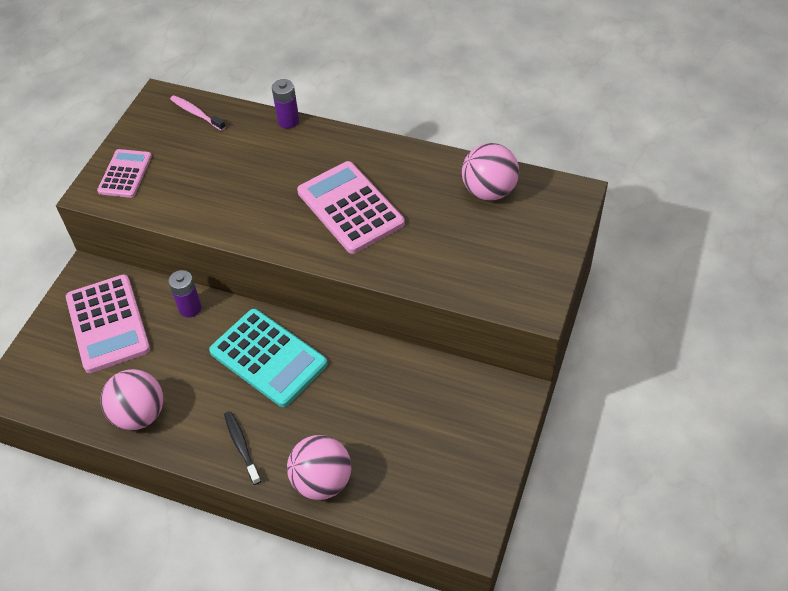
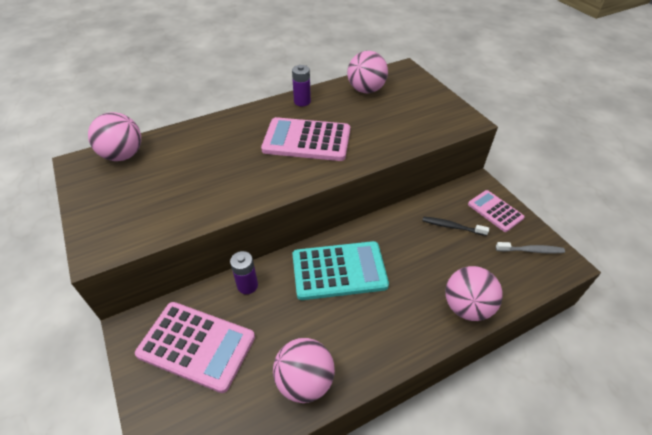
camera: 50 degrees left, 5 degrees down
(125, 174) = (112, 221): pink calculator -> pink calculator (495, 211)
(196, 113) = (123, 155): pink toothbrush -> pink ball
(241, 446) = (397, 333): black toothbrush -> black toothbrush (452, 227)
(288, 121) = (200, 123): purple battery -> purple battery (302, 101)
(456, 496) = (531, 250): none -> grey toothbrush

